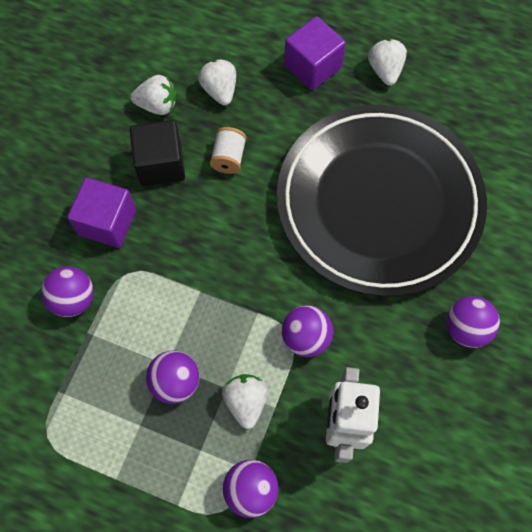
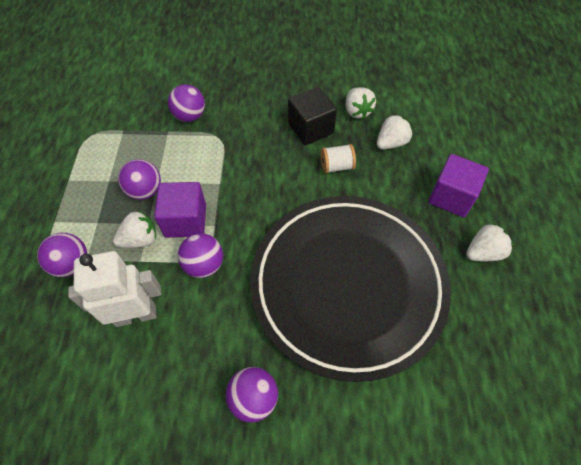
camera: 70 degrees right, 10 degrees down
(108, 222) = (252, 115): purple cube -> purple cube (185, 220)

